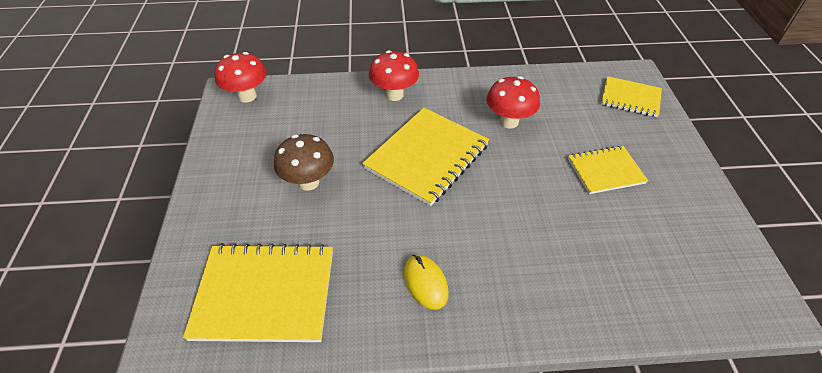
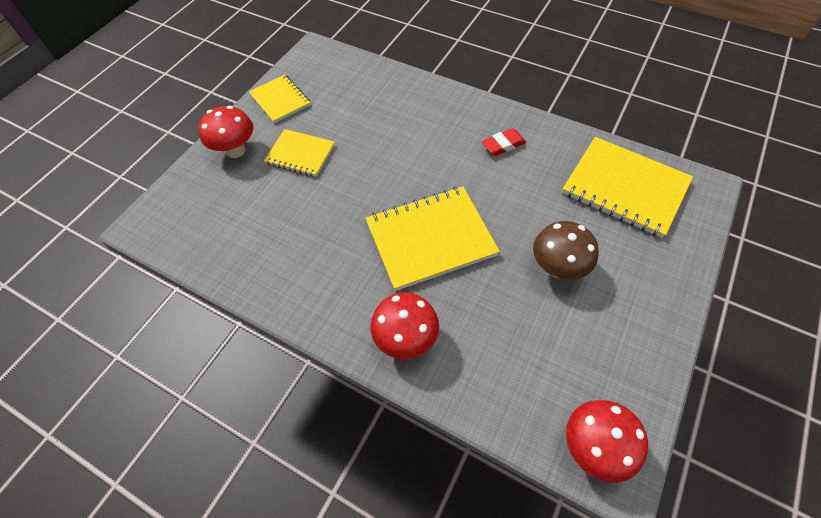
camera: 145 degrees left, 10 degrees up
(425, 283) = (503, 145): yellow mouse -> red eraser
(509, 122) = (323, 237): red mushroom -> red mushroom (236, 151)
(630, 98) = (188, 203): yellow notebook -> yellow notebook (280, 100)

